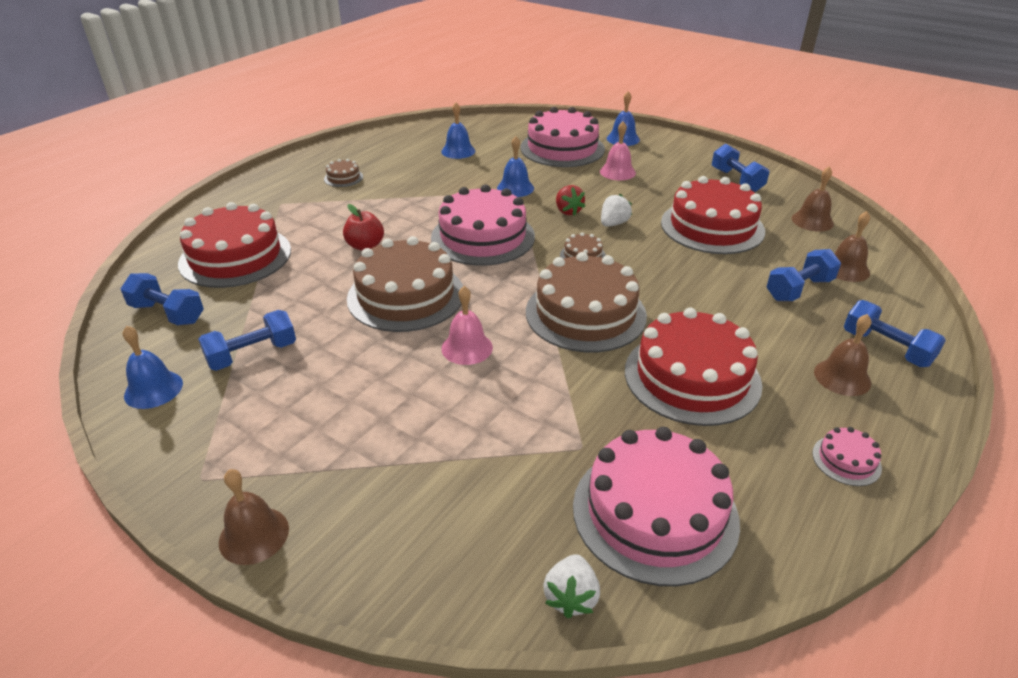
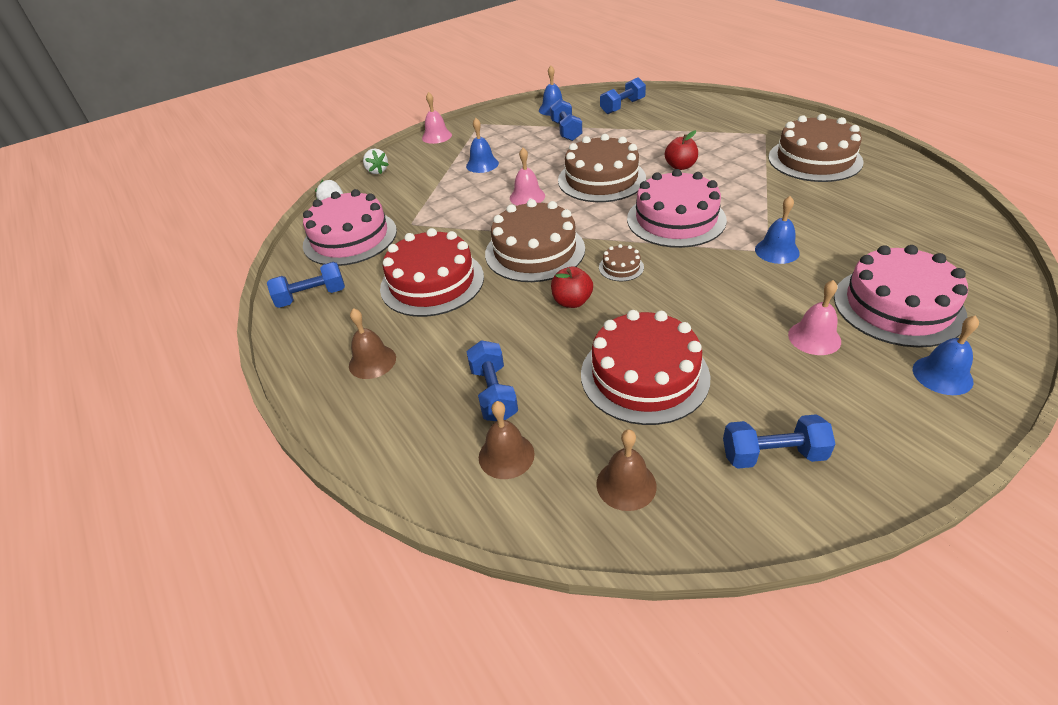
camera: 115 degrees right, 5 degrees up
(235, 256) = (683, 121): red cake -> none
(254, 535) = (436, 136): brown bell -> pink bell
(343, 178) = (814, 159): brown cake -> brown cake, size x2.35
(458, 151) = (885, 226): blue bell -> blue bell (482, 164)
(568, 211) = (713, 276): red strawberry -> none
(613, 224) = (675, 300): white strawberry -> white strawberry (377, 171)
(653, 273) = (572, 301): none -> red apple
(846, 460) = (311, 324): pink cake -> none
(886, 348) = (378, 411): blue dumbbell -> blue dumbbell (312, 297)

